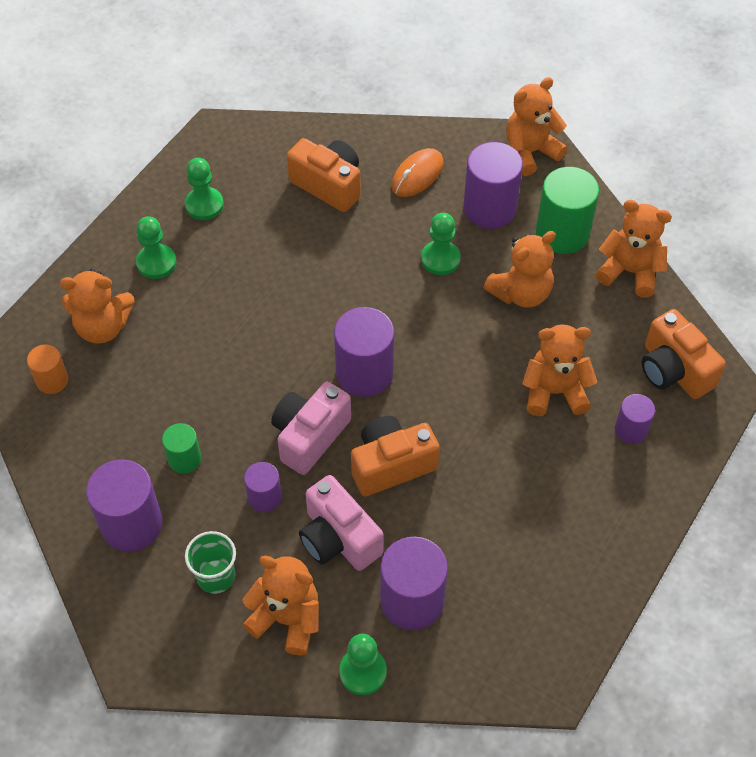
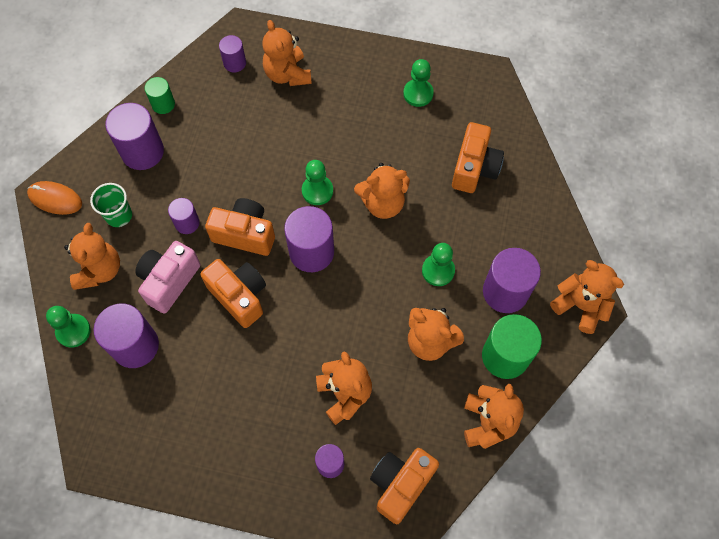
camera: 70 degrees right, 10 degrees up
(52, 380) = (234, 63): orange cylinder -> purple cylinder
(156, 263) = (354, 84): green pawn -> green pawn (317, 191)
(184, 459) = (201, 163): green cylinder -> green cylinder (163, 104)
(309, 436) = (245, 234): pink camera -> orange camera
(333, 284) = (383, 203): none -> orange teddy bear
(417, 175) = (514, 227): orange mouse -> orange mouse (55, 199)

